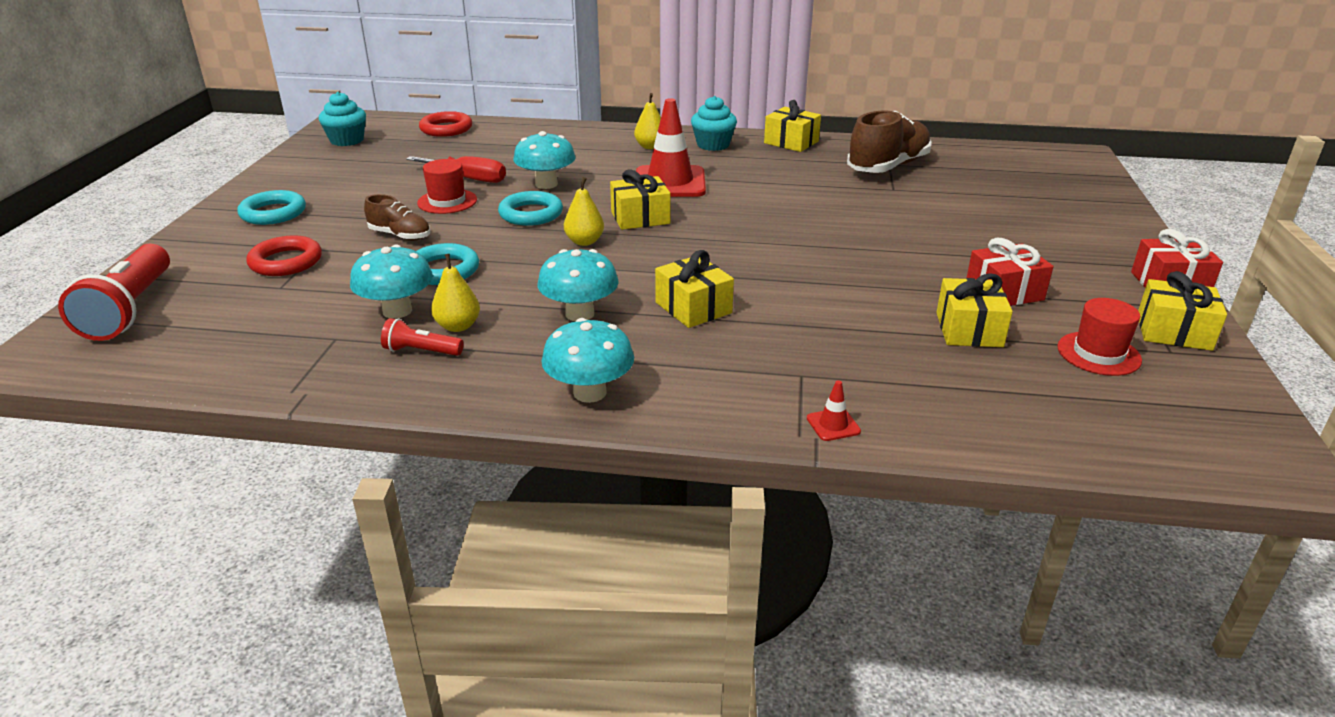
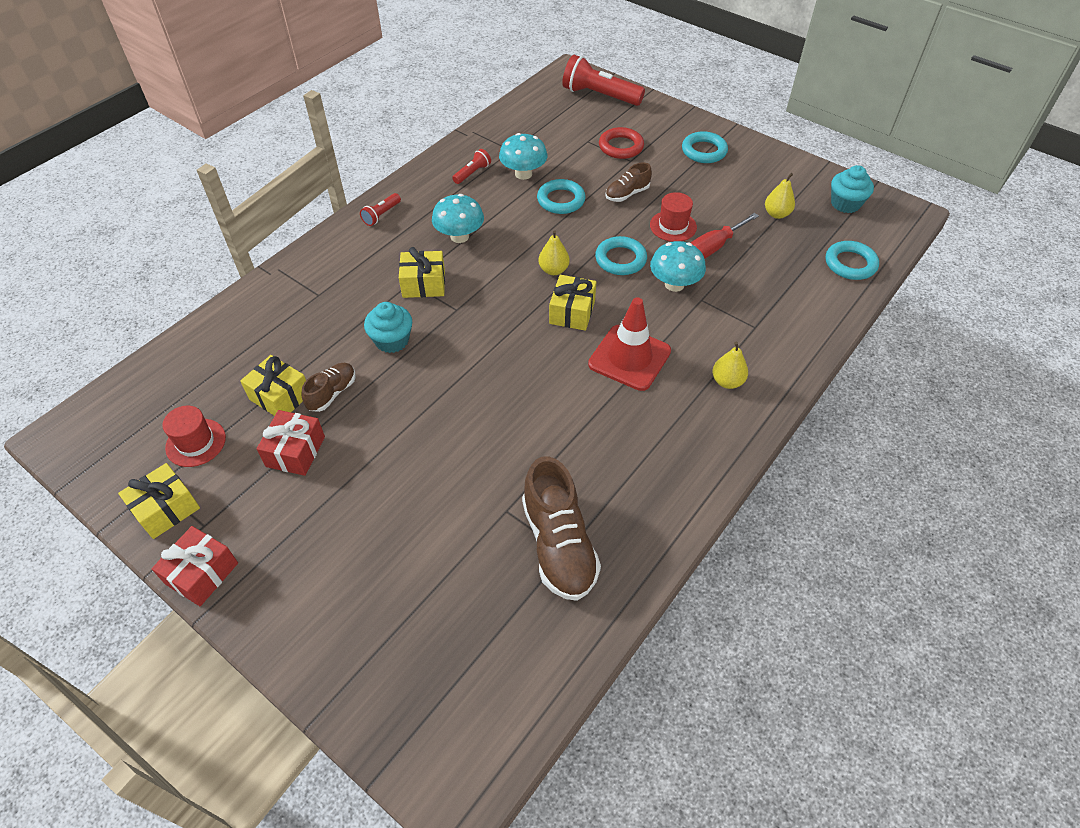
camera: 120 degrees right, 20 degrees up
(446, 129) = (850, 264): red ring -> turquoise ring
(458, 326) = (487, 190): yellow pear -> yellow pear (776, 214)
(590, 392) = (381, 215): turquoise mushroom -> red flashlight
(713, 145) = (706, 431): turquoise cupcake -> turquoise cupcake (392, 340)
(791, 142) = (677, 502): yellow gift -> none
(833, 425) = (271, 284): red traffic cone -> none
(916, 301) = (332, 393): none -> brown shoe

